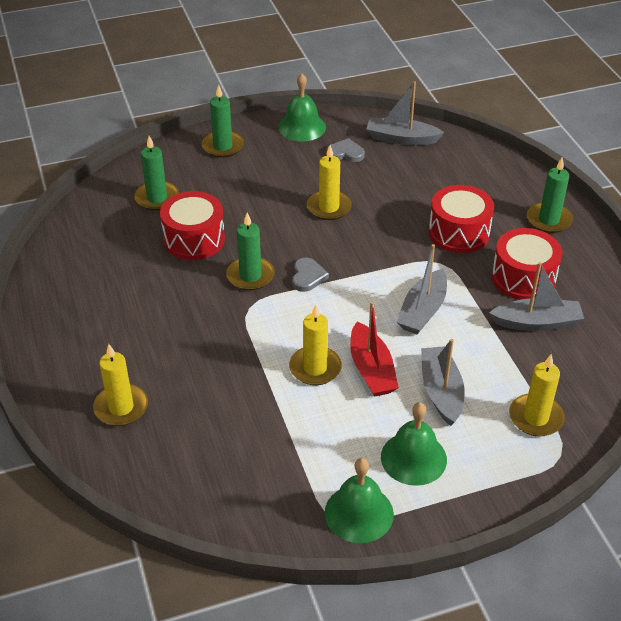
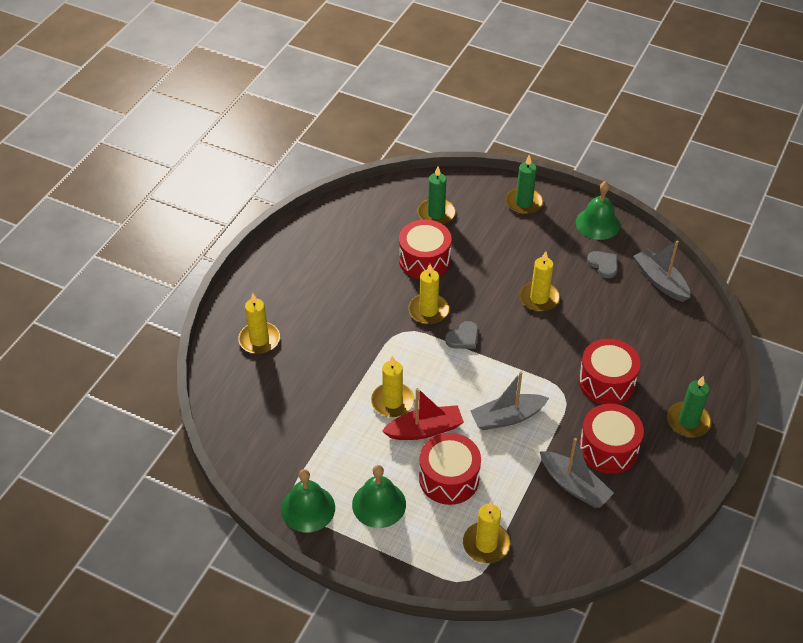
camera: 45 degrees right, 5 degrees up
(250, 276) = (428, 311): green candle -> yellow candle
(371, 369) = (424, 430): red boat -> red boat turned 135 degrees counterclockwise
(441, 391) = (449, 478): grey boat -> red drum

